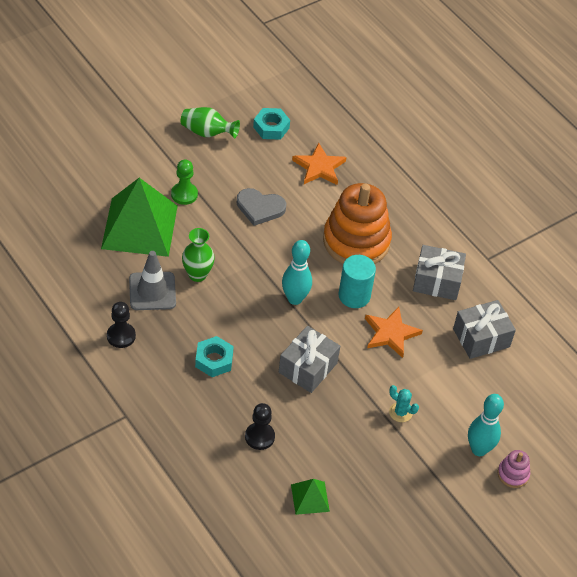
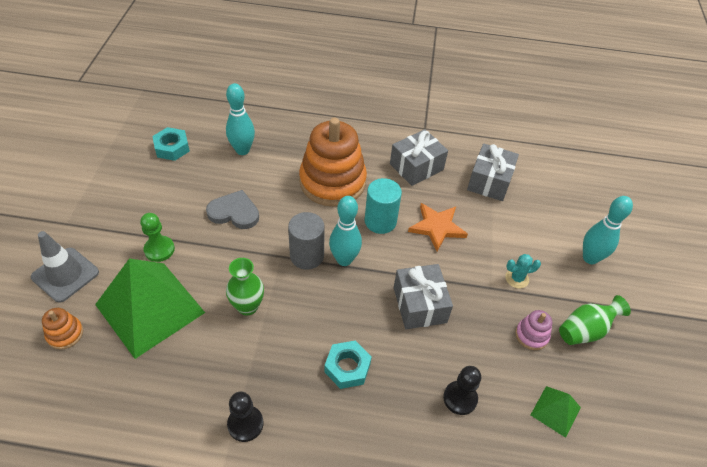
camera: 45 degrees left, 0 degrees up
(78, 202) = (65, 334): none -> orange stacking toy
(152, 291) = (226, 355): grey traffic cone -> grey traffic cone (65, 275)
(207, 132) = (123, 187): green vase -> green vase (585, 330)
(260, 208) = (234, 212): grey heart -> grey heart turned 135 degrees counterclockwise
(273, 275) = (307, 256): none -> grey cylinder
(319, 167) = (242, 150): orange star -> turquoise bowling pin
(513, 474) = (628, 255): pink stacking toy -> pink stacking toy (531, 335)

